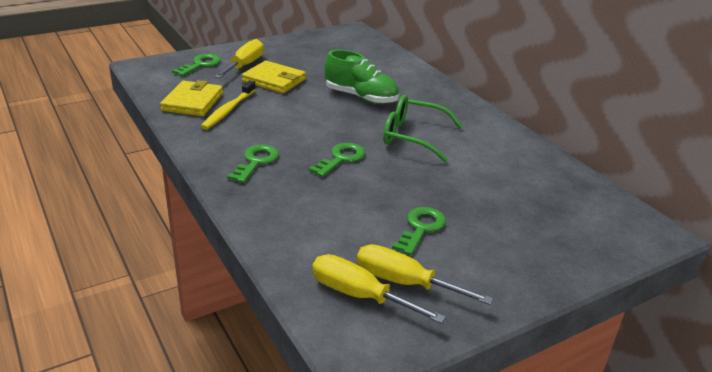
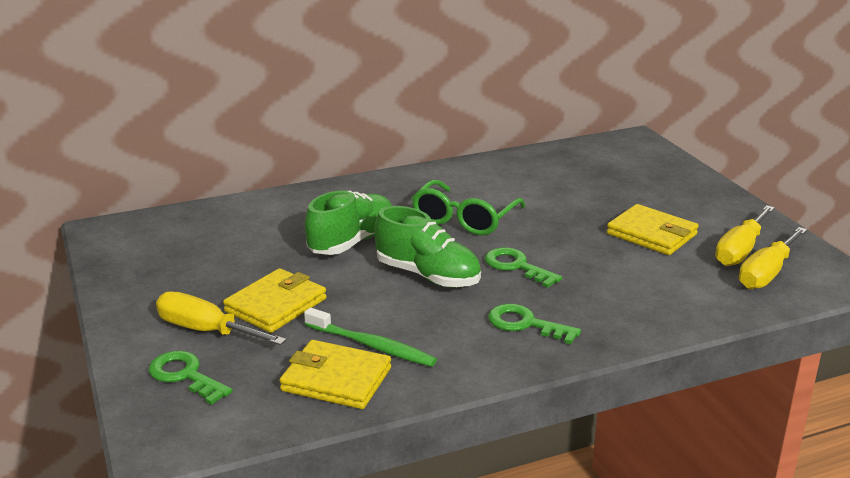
camera: 80 degrees left, 5 degrees down
(228, 110) = (372, 346): yellow toothbrush -> green toothbrush
(319, 125) = (428, 276): none -> green shoe
(421, 228) = (651, 234): green key -> yellow wallet

